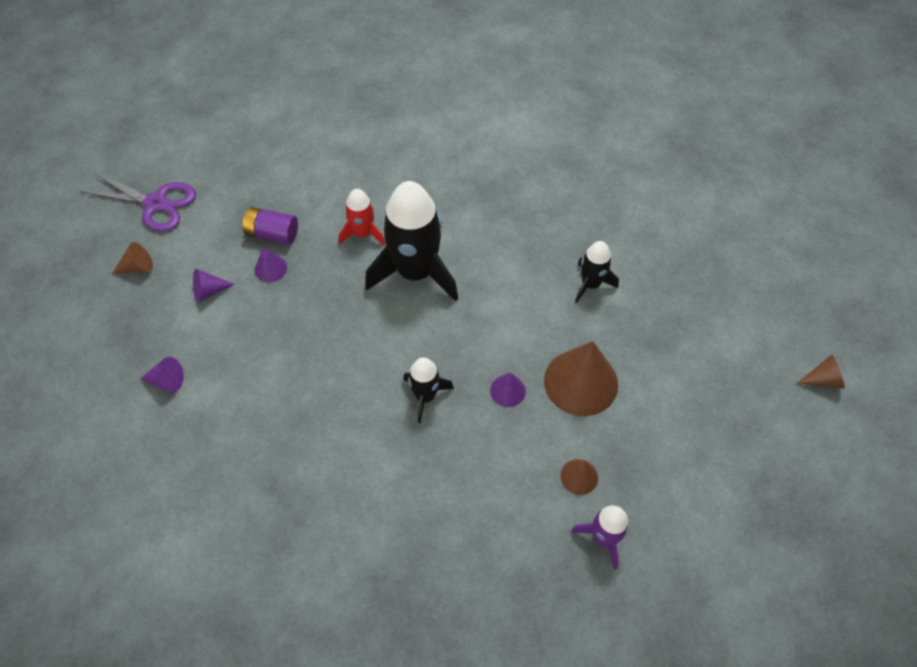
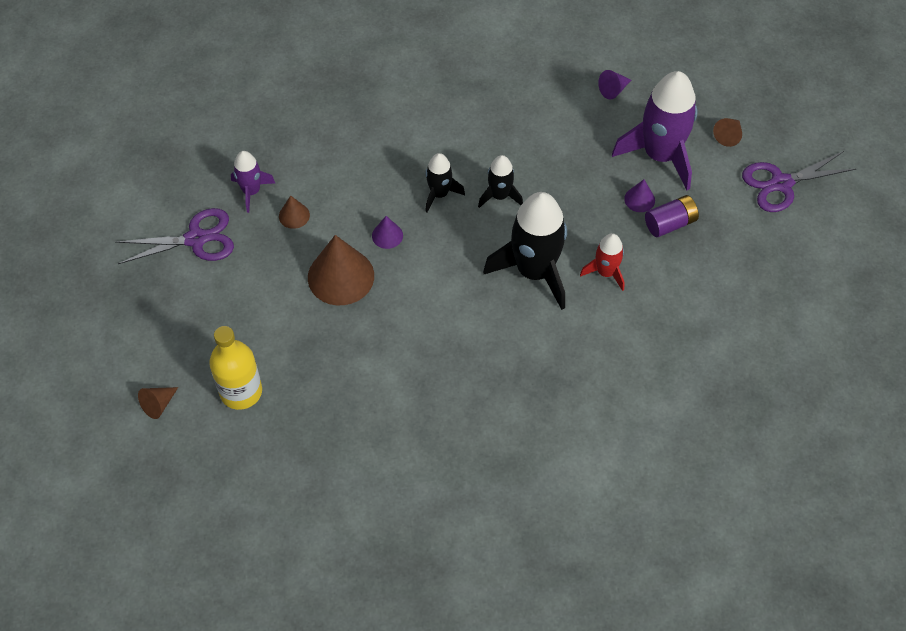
camera: 140 degrees right, 0 degrees up
(209, 291) = (660, 155): purple cone -> purple rocket
(590, 284) = (393, 358): black rocket -> black rocket (499, 196)
(696, 523) = (196, 239): none -> purple scissors
(740, 342) = (241, 391): none -> yellow bottle

